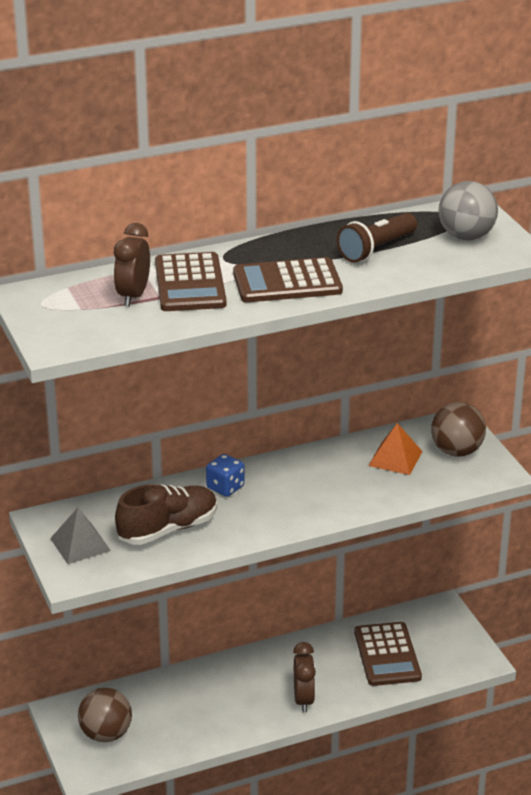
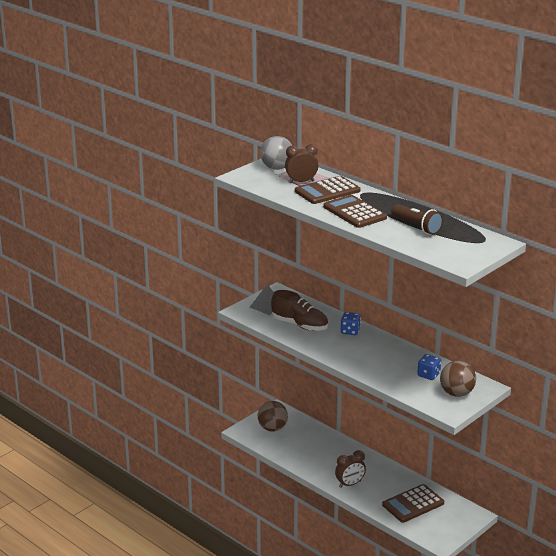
camera: 65 degrees right, 5 degrees down
(376, 249) = (417, 227): brown flashlight -> brown flashlight turned 150 degrees counterclockwise
(395, 458) = (428, 375): orange pyramid -> blue dice
(466, 236) = (461, 247): grey ball -> grey ball (277, 168)

